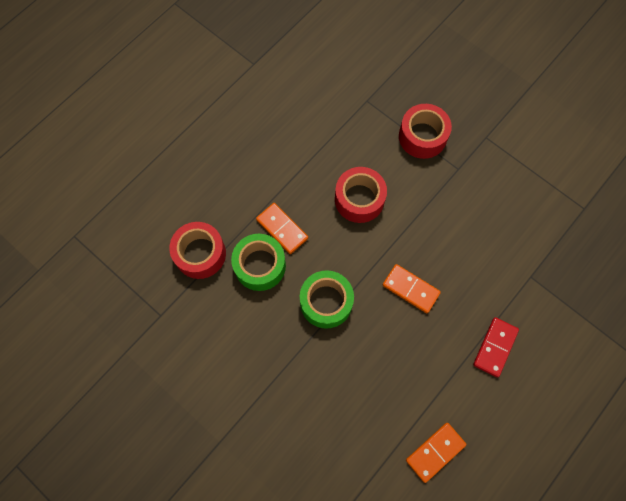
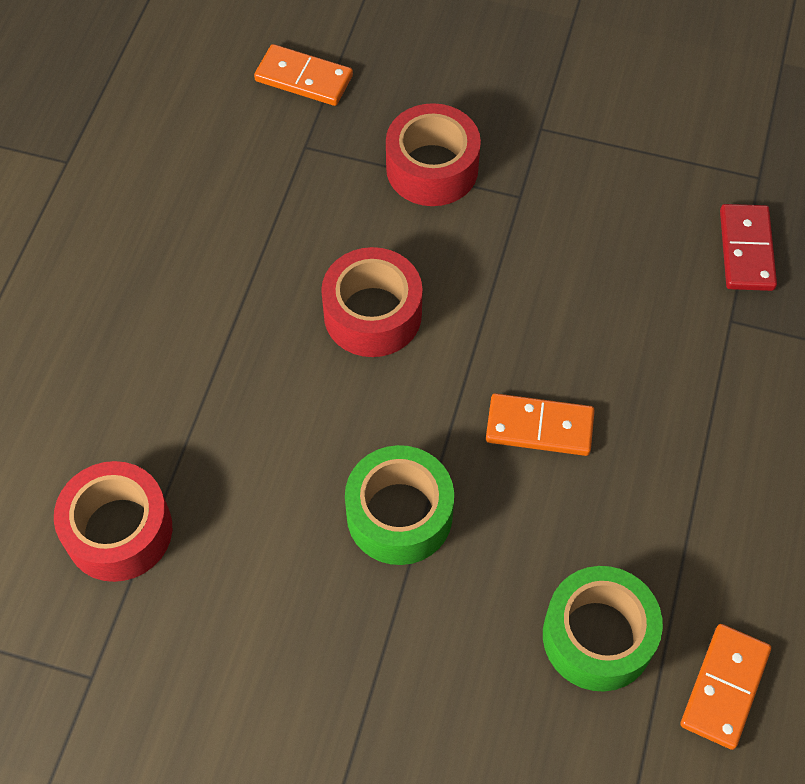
camera: 25 degrees left, 10 degrees down
(260, 265) = (244, 503): green tape -> green tape (598, 636)
(282, 229) = (255, 422): orange domino -> orange domino (303, 78)
(495, 347) = (732, 461): red domino -> red domino (746, 250)

